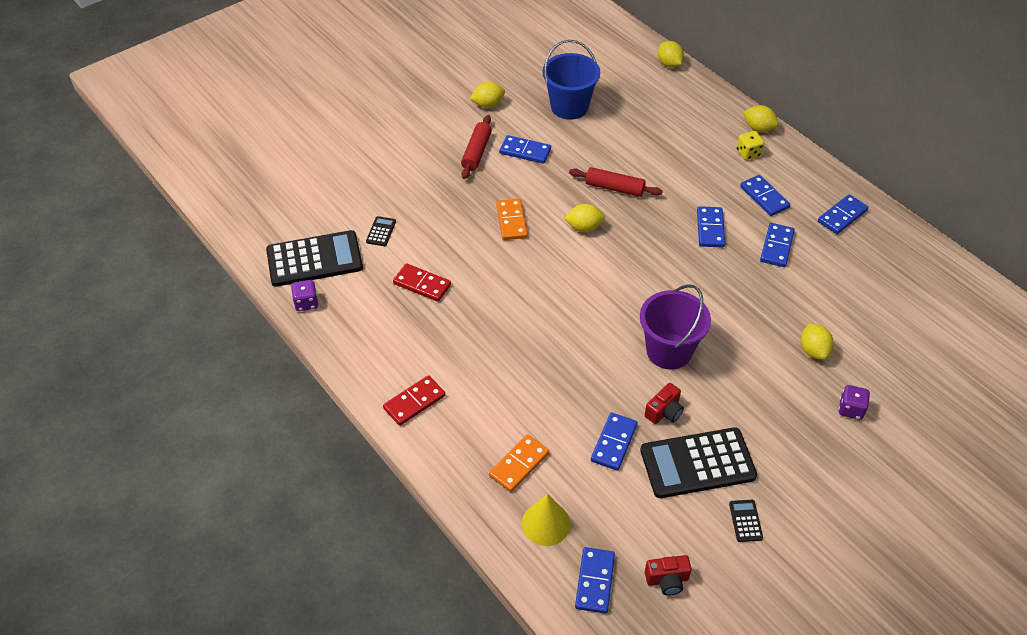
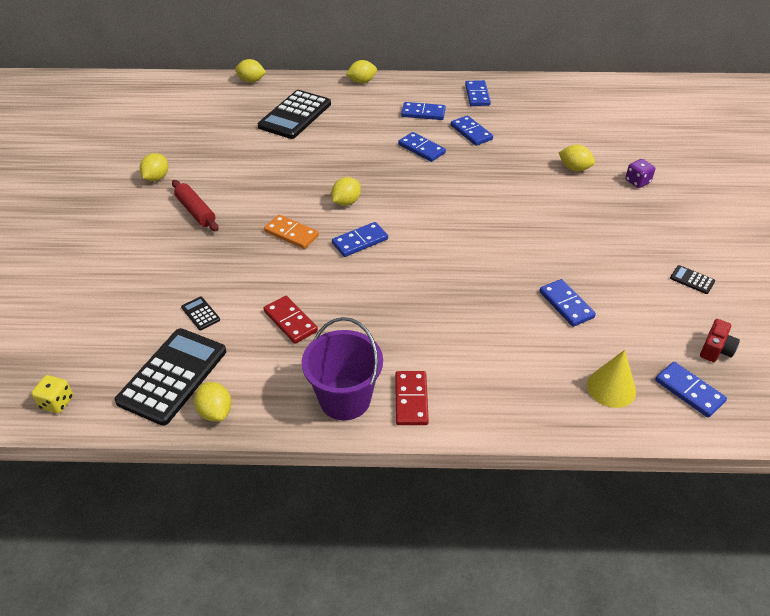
camera: 50 degrees left, 5 degrees down
(306, 303) = (215, 412): purple dice -> yellow lemon
(422, 284) = (290, 321): red domino -> red domino turned 75 degrees clockwise
(519, 464) = (539, 370): orange domino -> none
(525, 151) = (232, 187): blue domino -> blue domino (360, 241)
(569, 107) = (222, 142): blue bucket -> none
(614, 188) = (329, 167): red rolling pin -> none
(664, 412) = (561, 263): red camera -> none
(669, 351) = (508, 229): purple bucket -> purple bucket (345, 399)
(697, 463) = (622, 273): black calculator -> black calculator (295, 115)
(748, 153) = (377, 97): yellow dice -> yellow dice (57, 402)

